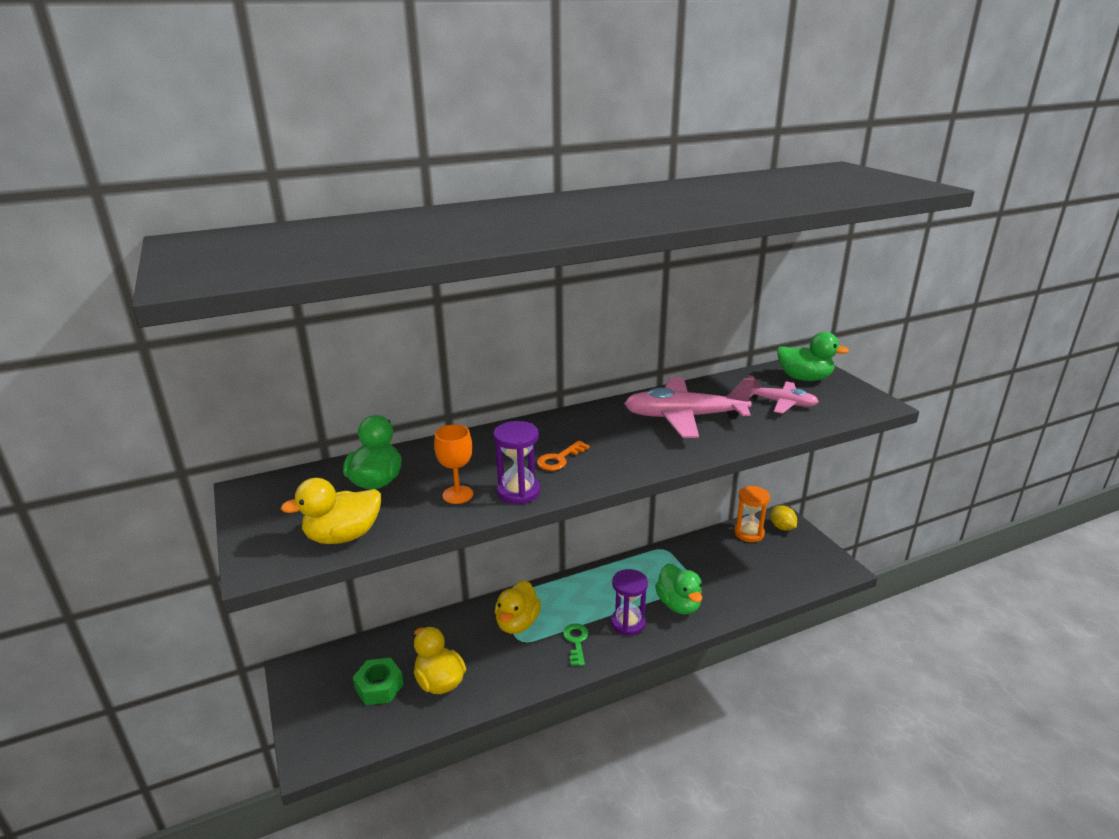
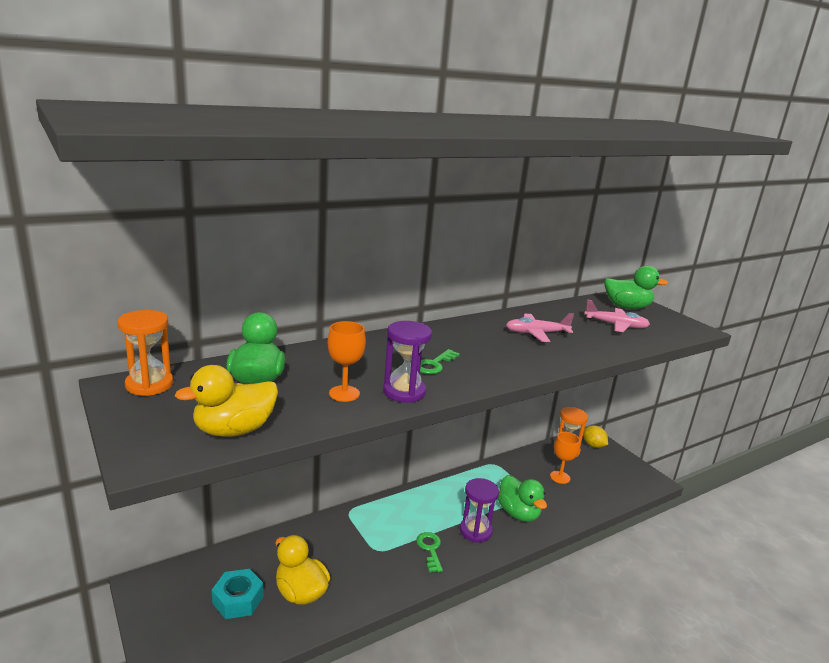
camera: 10 degrees left, 5 degrees down
(275, 488) = (149, 385): none -> orange hourglass
(379, 687) = (238, 600): green nut -> turquoise nut
(517, 623) = (370, 533): yellow duck -> none
(559, 459) = (434, 364): orange key -> green key
(684, 417) = (536, 333): pink plane -> pink plane, size x0.58
(734, 564) = (560, 477): none -> orange goblet

